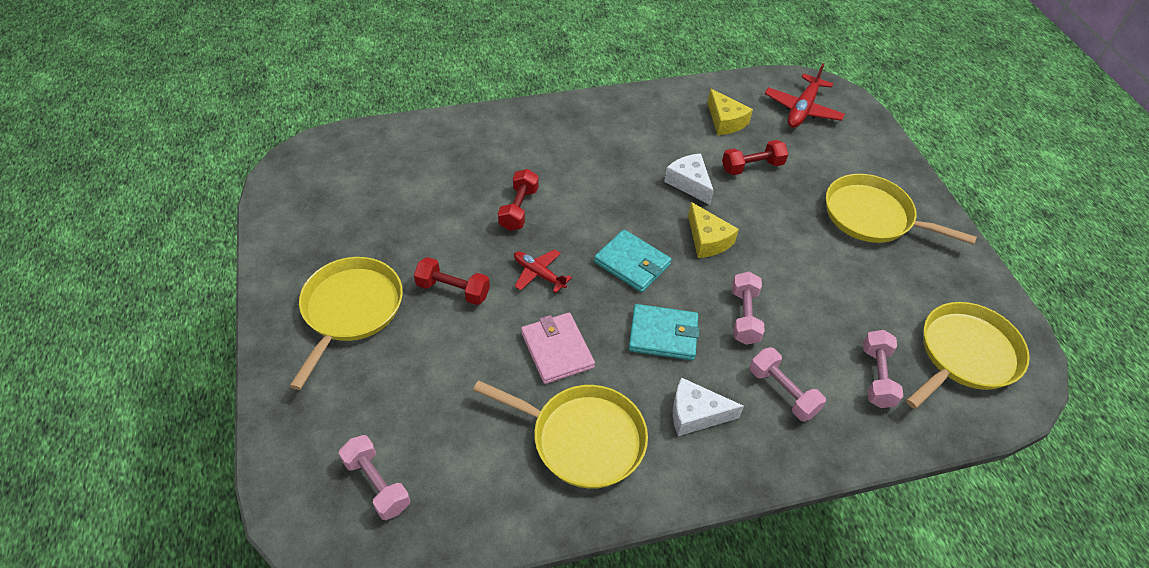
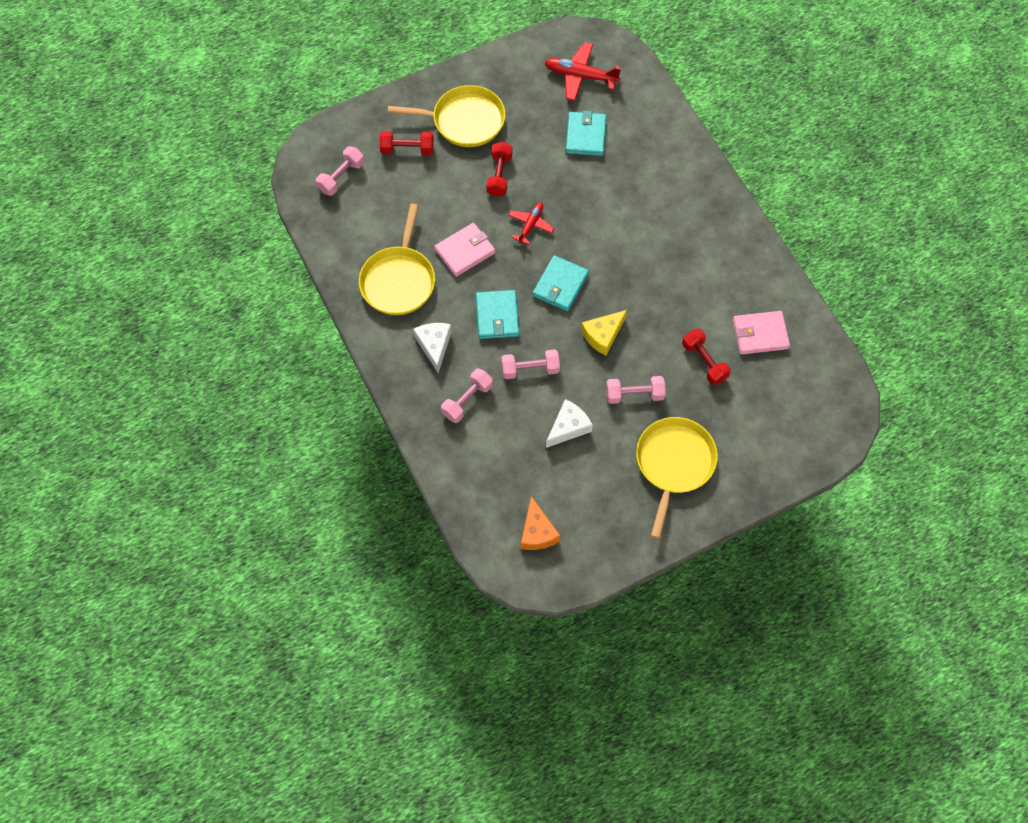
camera: 80 degrees right, 15 degrees up
(431, 197) = (586, 135): none -> turquoise wallet
(518, 209) = (593, 197): red dumbbell -> red dumbbell (407, 149)
(689, 183) = (665, 314): white cheese -> white cheese (568, 427)
(725, 121) = (760, 334): yellow cheese -> pink wallet
(802, 109) = (804, 400): red plane -> red plane (580, 76)
(876, 377) = (498, 465): pink dumbbell -> pink dumbbell (634, 394)
(965, 355) = (537, 532): yellow pan -> orange cheese

